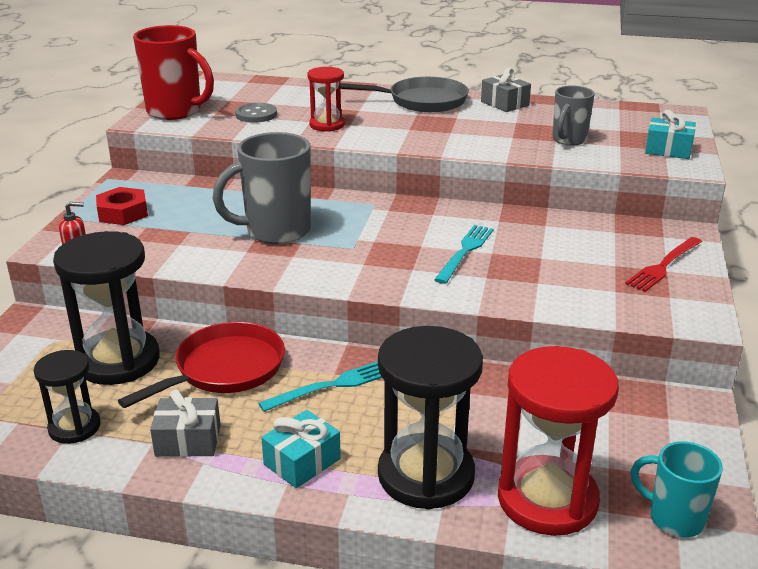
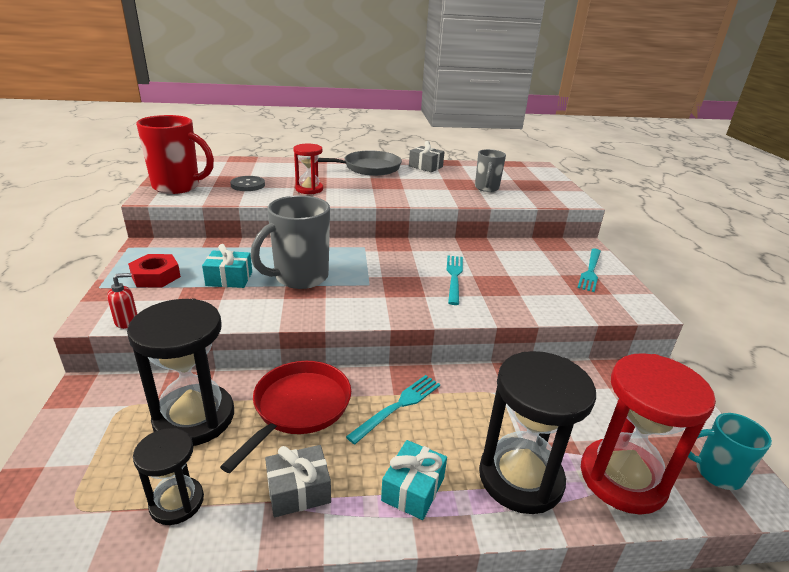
camera: 20 degrees left, 0 degrees up
(663, 266) = (590, 271): red fork -> turquoise fork
(668, 150) = (553, 190): turquoise gift -> turquoise gift (229, 279)

